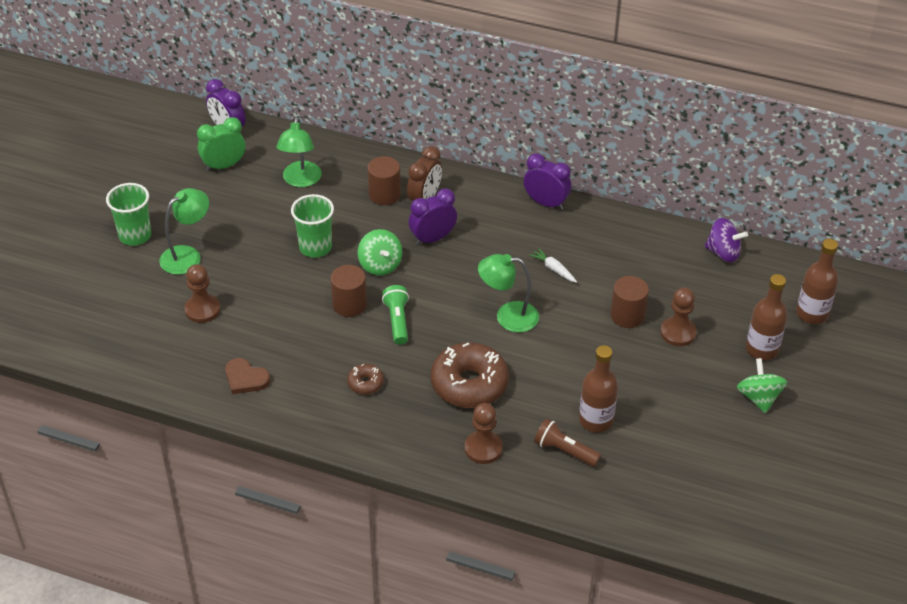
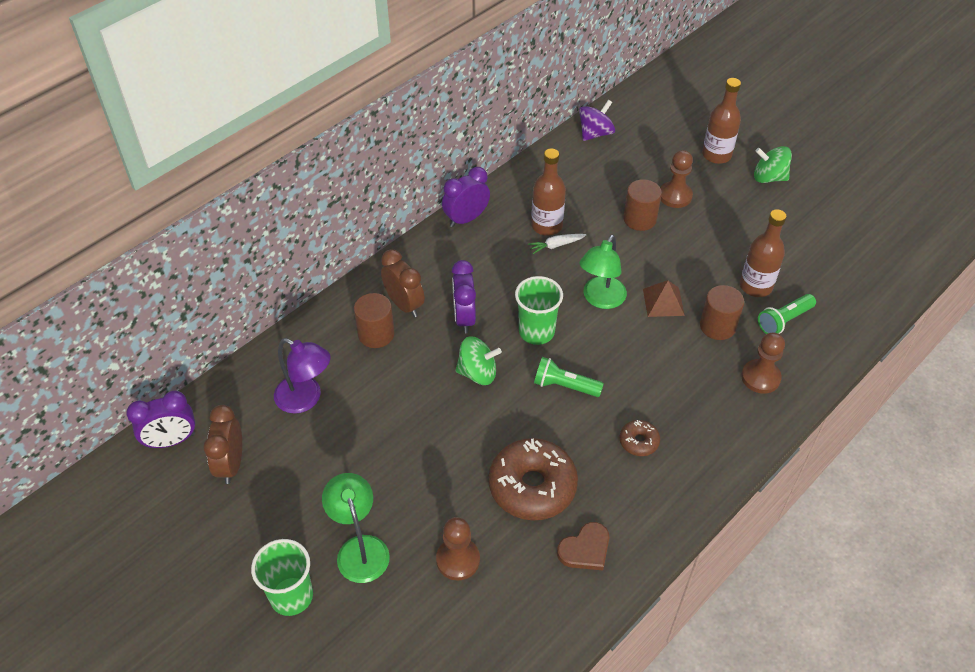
camera: 65 degrees left, 5 degrees up
(224, 166) = (231, 464): green clock -> brown clock
(300, 180) = (306, 399): green lamp -> purple lamp
(315, 247) = (419, 420): green cup -> green cup (536, 332)
(349, 304) = (521, 418): brown cylinder -> brown cylinder (717, 326)
(469, 384) = (675, 359): brown donut -> brown donut (532, 486)
(532, 359) = (663, 302): none -> brown pyramid
(564, 451) = (784, 320): brown flashlight -> green flashlight
(812, 314) = (690, 113): brown bottle -> brown bottle (546, 226)

